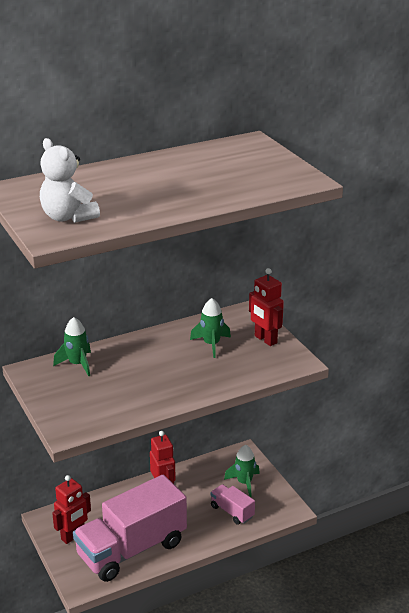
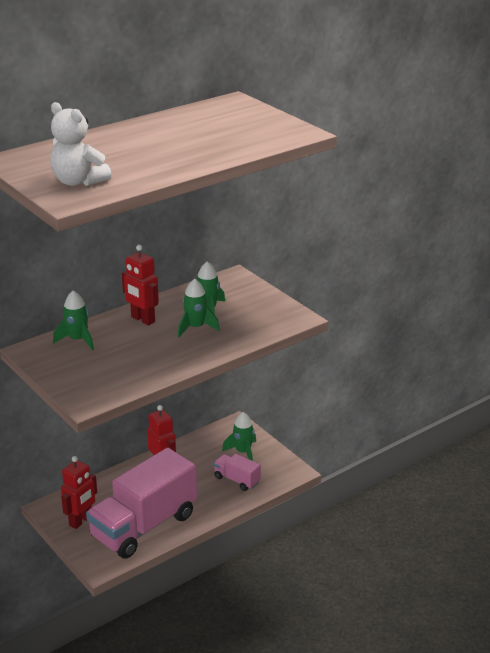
camera: 10 degrees left, 0 degrees up
(194, 362) = (196, 327): none -> green rocket
(265, 339) = (260, 300): red robot -> red robot (142, 319)

